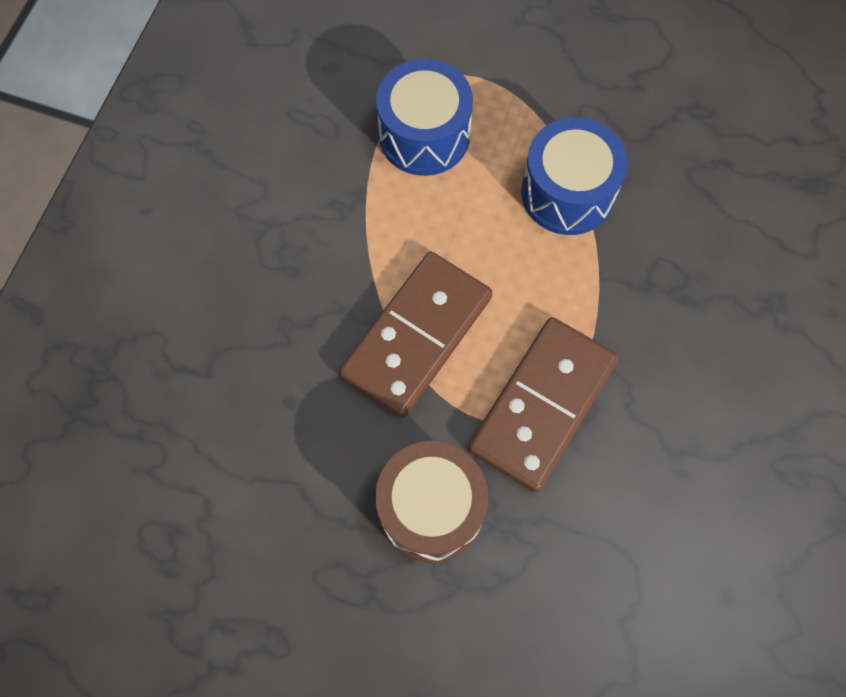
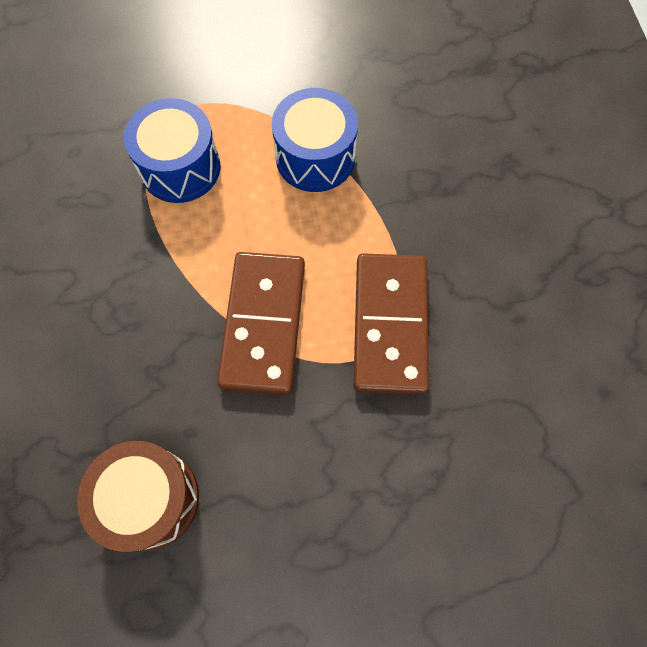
camera: 30 degrees left, 0 degrees up
(431, 509) = (353, 453): brown drum -> brown drum (150, 499)

